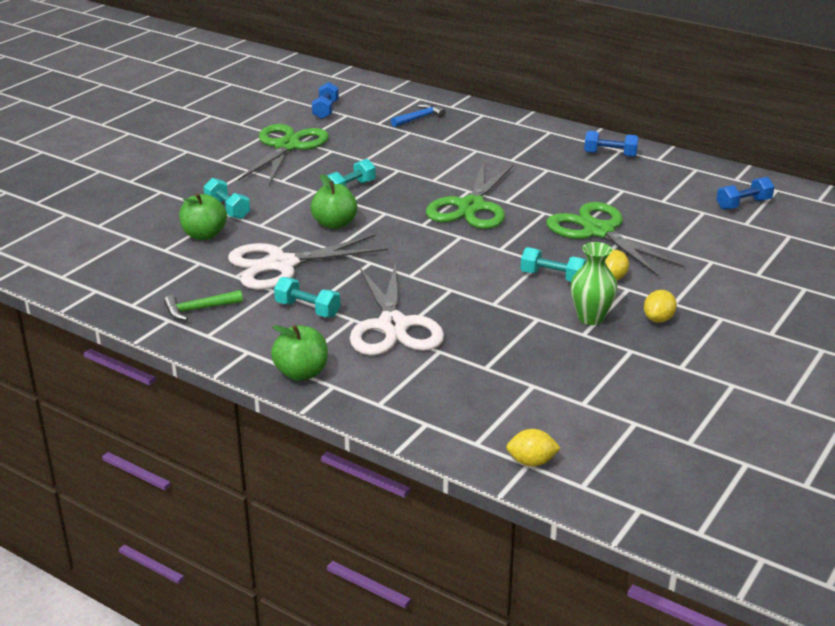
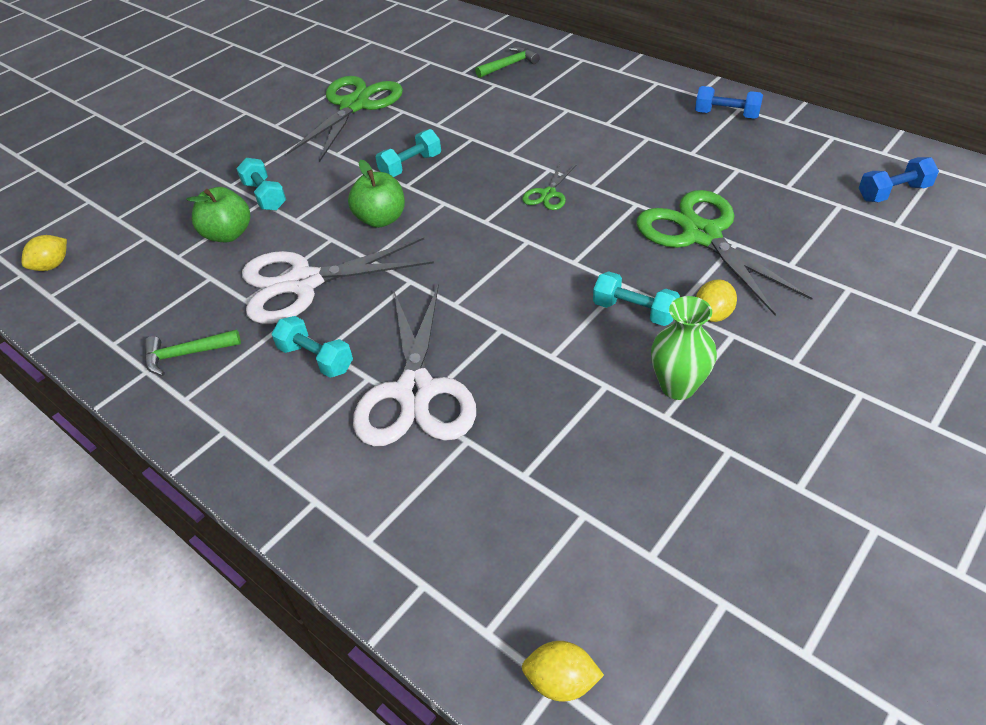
camera: 10 degrees right, 15 degrees up
(301, 373) = (280, 474): green apple -> none
(325, 110) = (408, 56): blue dumbbell -> none
(419, 118) = (509, 65): blue hammer -> green hammer
(471, 207) = (548, 194): green scissors -> green scissors, size x0.46
(658, 319) = (771, 392): yellow lemon -> yellow lemon (52, 266)

